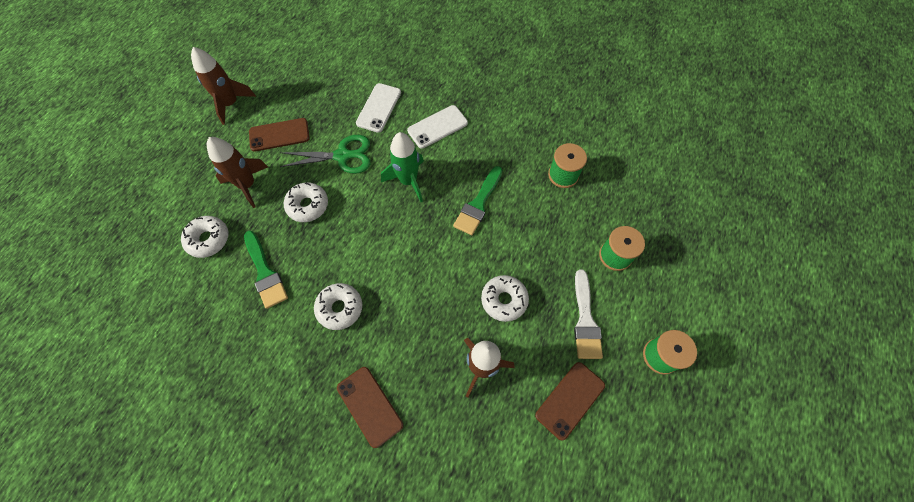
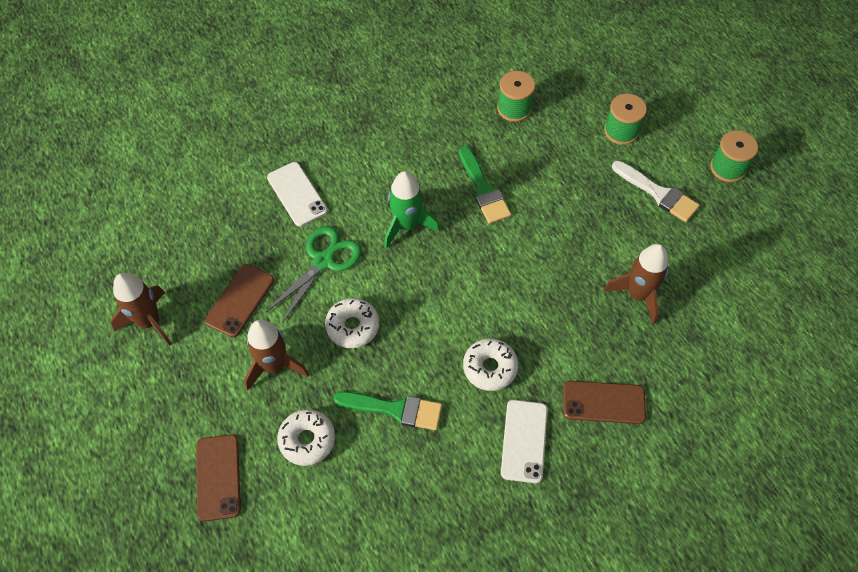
camera: 50 degrees left, 5 degrees down
(437, 127) = (369, 162): white phone -> white phone (524, 441)
(504, 300) = (592, 236): white donut -> none
(570, 400) = (714, 253): brown phone -> brown phone (218, 477)

